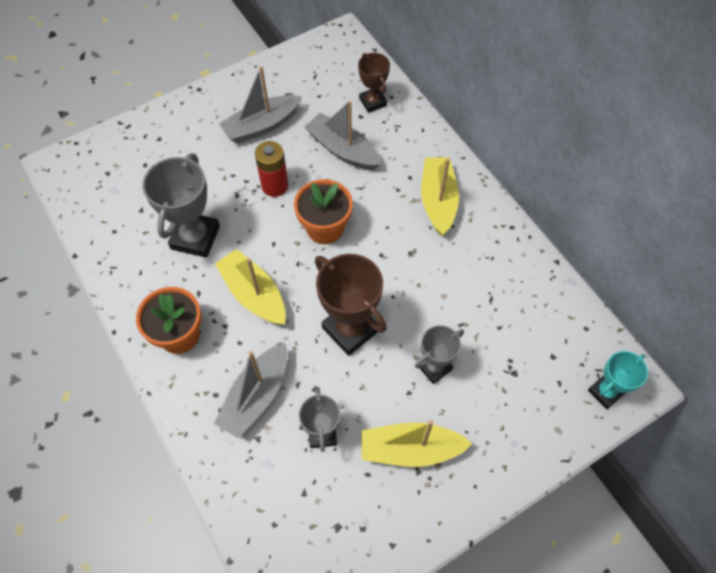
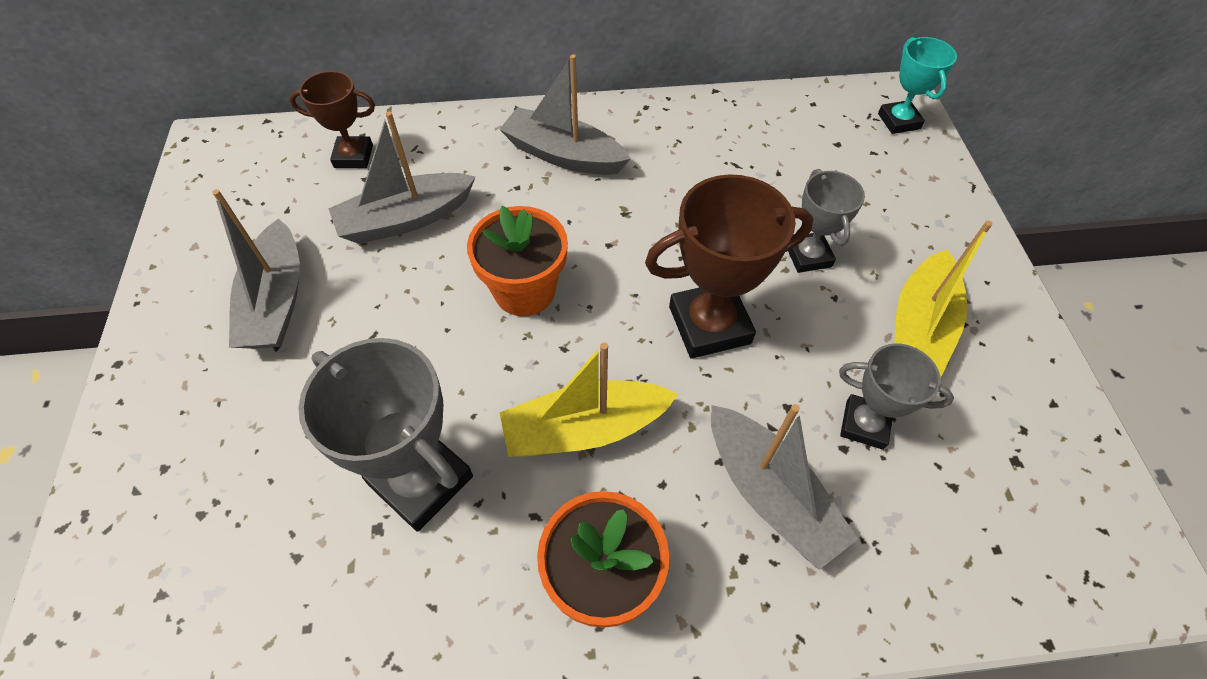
camera: 65 degrees left, 5 degrees down
(275, 186) = (404, 325): red battery -> none
(438, 201) = (563, 155): yellow boat -> grey boat

